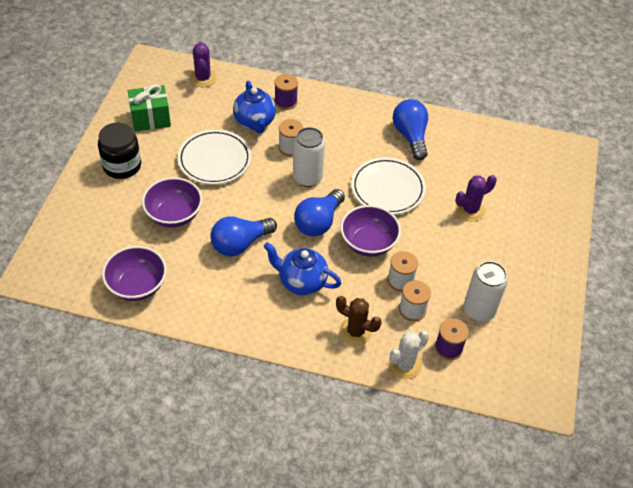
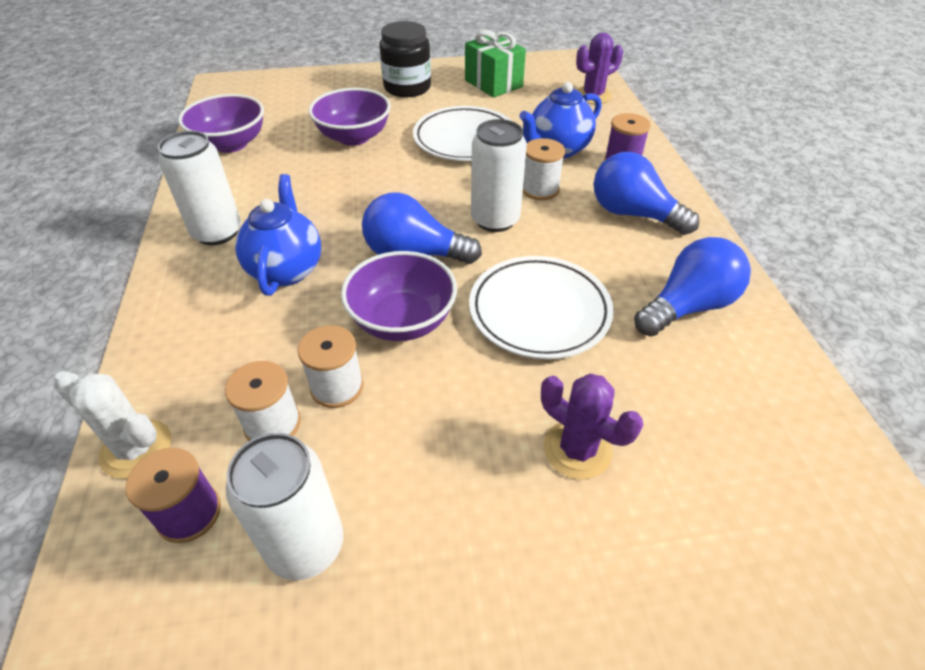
camera: 70 degrees right, 5 degrees down
(240, 244) = (333, 196): blue light bulb -> blue light bulb (633, 214)
(246, 309) = (217, 232): none -> white can
(355, 331) = (201, 358): brown cactus -> none

